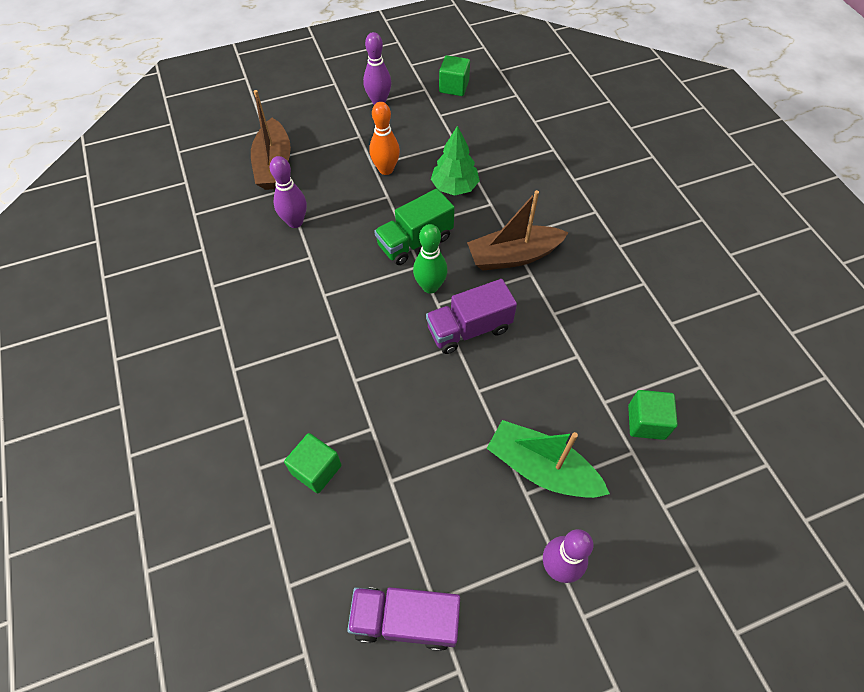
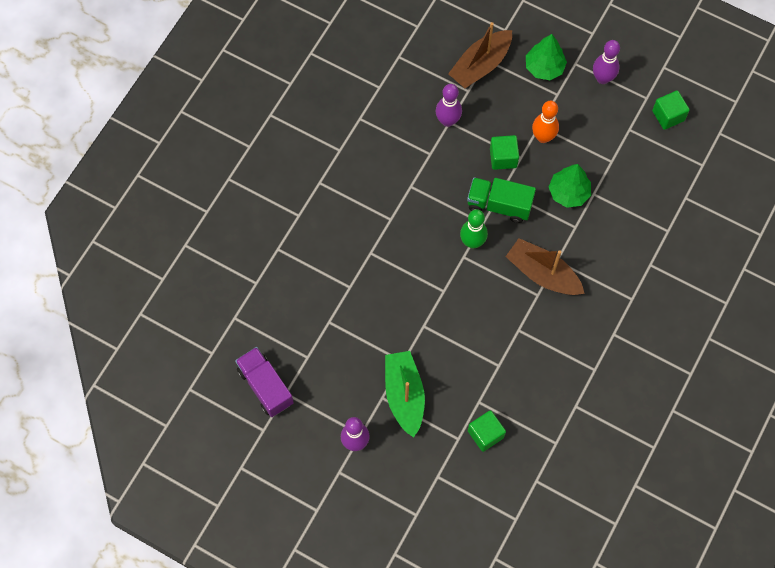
camera: 50 degrees right, 10 degrees up
(316, 469) = (302, 278): green cube -> green cube (503, 158)
(327, 128) = (544, 67): none -> green tree
(469, 329) = (461, 288): purple truck -> none

